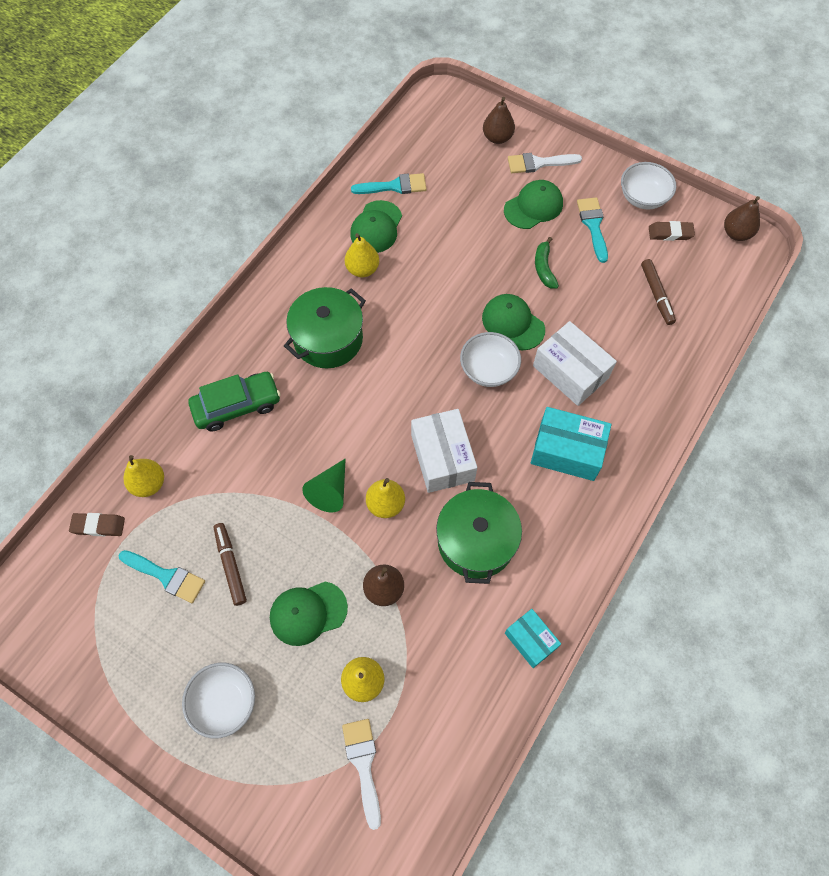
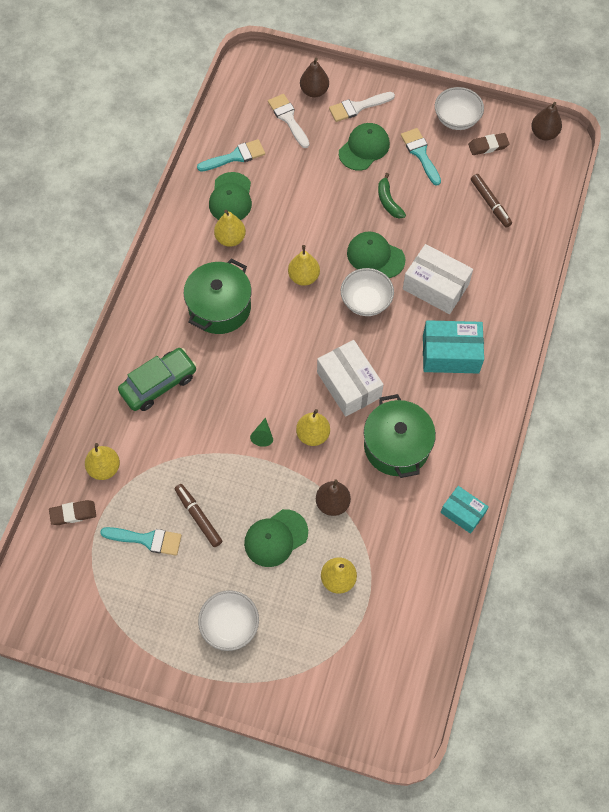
camera: 15 degrees left, 0 degrees up
(330, 491) = (262, 435): green cone -> green cone, size x0.61
(363, 764) = (357, 641): white brush -> white brush (288, 118)
(428, 327) = (304, 277): none -> yellow pear

